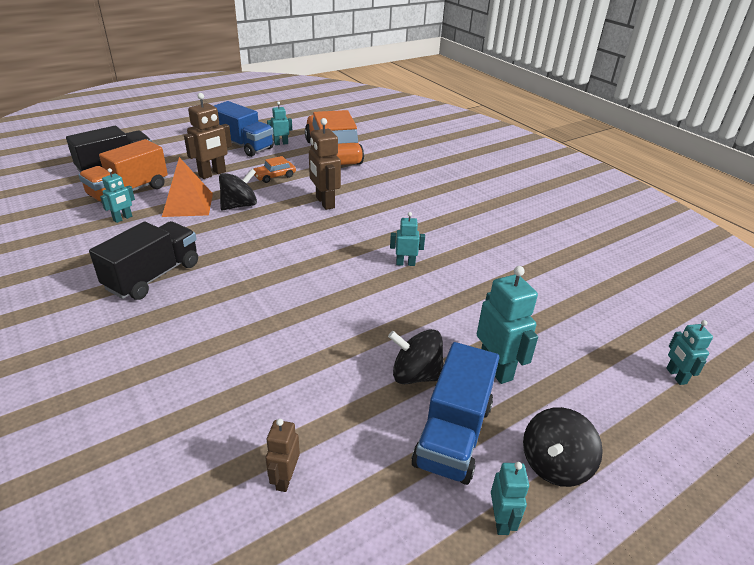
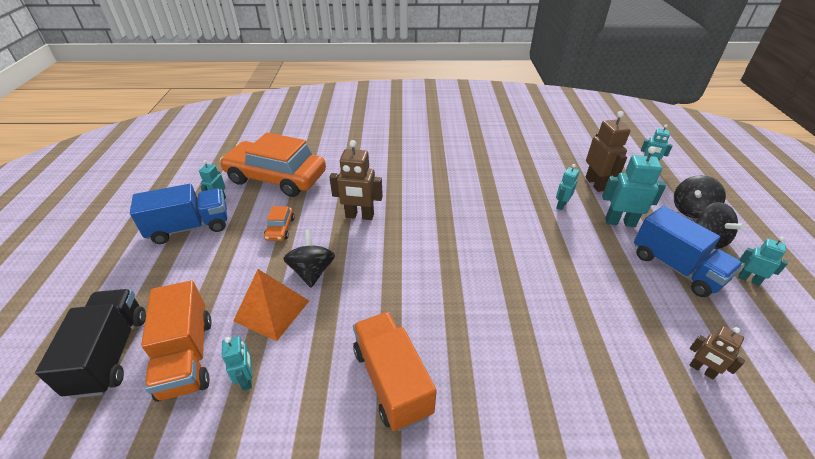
camera: 55 degrees left, 5 degrees up
(153, 276) = (392, 381): black truck -> orange truck
(212, 174) = (226, 270): brown robot -> brown robot (595, 184)
(405, 263) = (483, 210): turquoise robot -> turquoise robot (561, 205)
(415, 375) = (614, 260): black spinning top -> black spinning top (691, 210)

